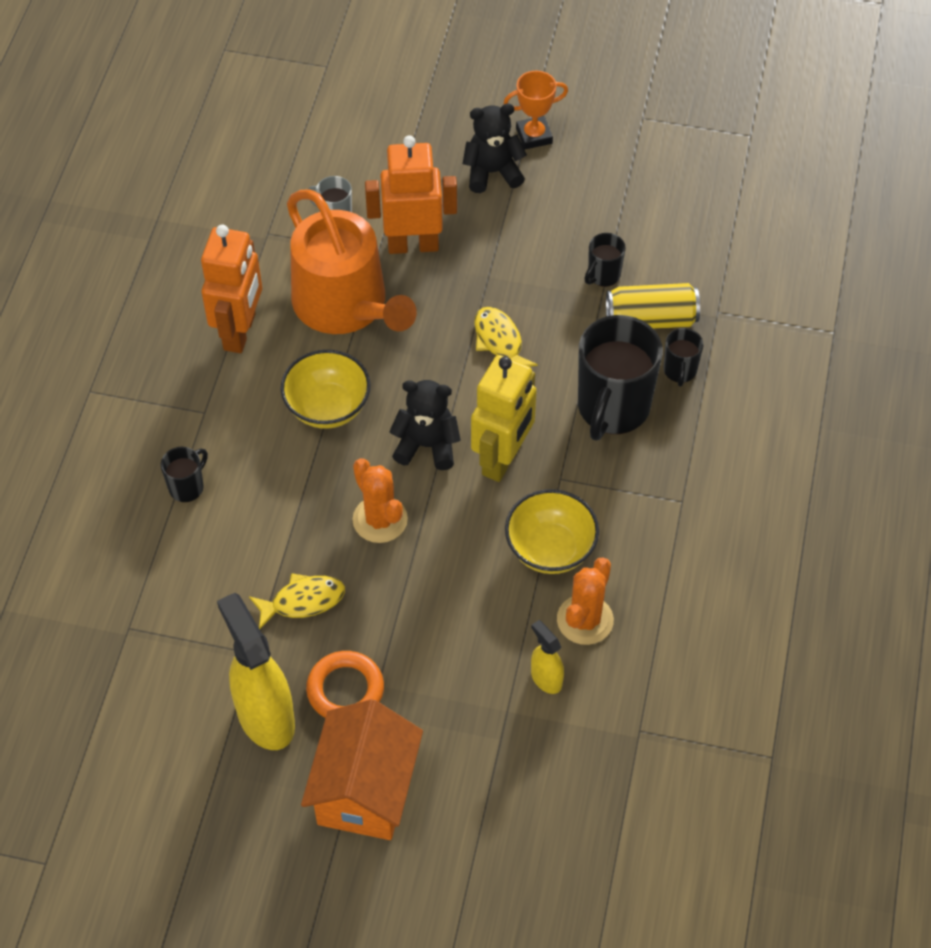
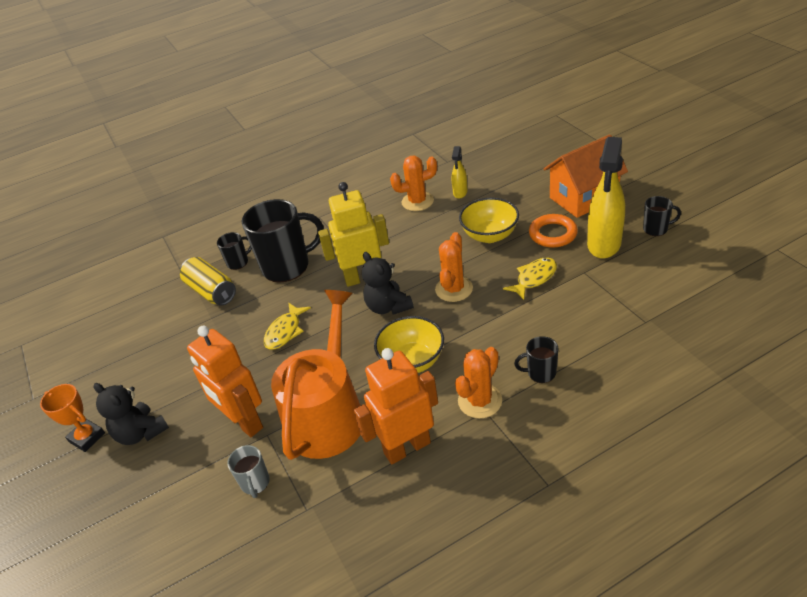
camera: 125 degrees left, 15 degrees down
(218, 417) = (480, 401): none -> orange cactus
(303, 601) = (534, 278): yellow fish -> yellow fish turned 105 degrees clockwise
(550, 549) = (395, 232): yellow bowl -> yellow bowl (490, 235)
(603, 275) = (193, 327): black mug -> black mug (656, 229)

